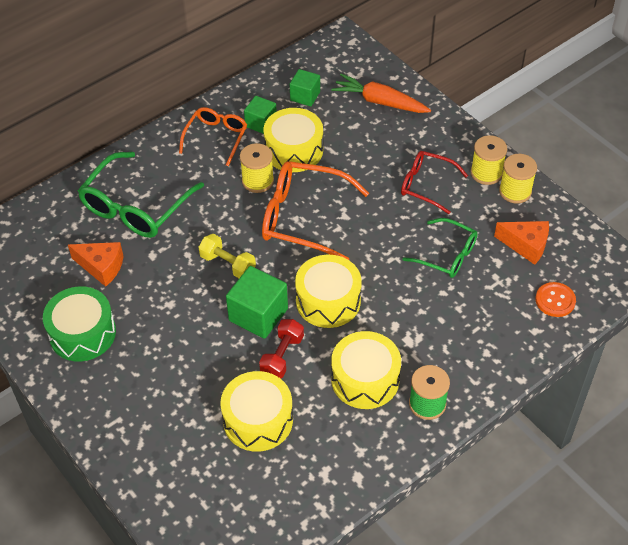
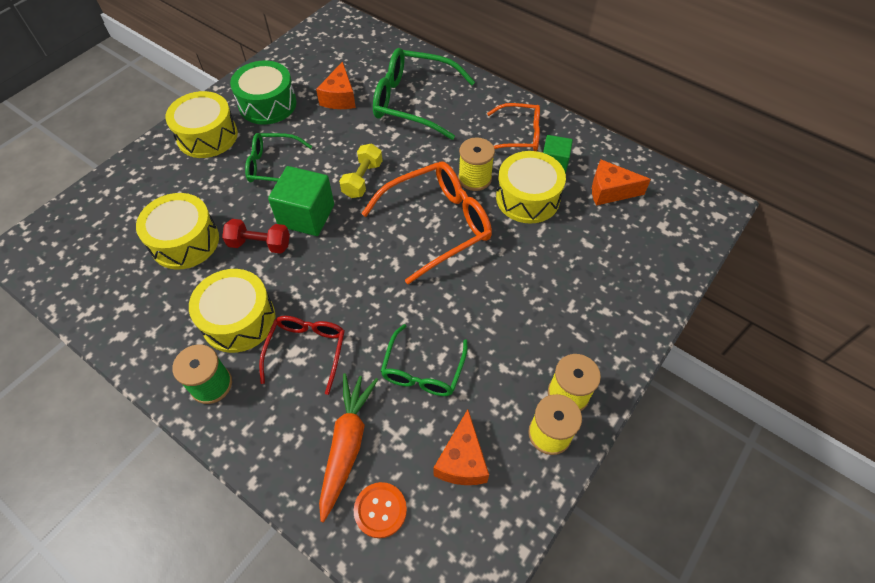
camera: 75 degrees right, 5 degrees up
(181, 336) = (273, 166): none -> green glasses
(303, 217) = (438, 224): orange glasses -> orange glasses turned 60 degrees clockwise
(305, 96) = (610, 191): green cube -> orange cheese
(328, 301) = (334, 268): yellow drum -> yellow drum (207, 136)
(379, 102) = (635, 259): orange carrot -> orange carrot (347, 444)
(426, 185) = (523, 330): red glasses -> red glasses (307, 350)

